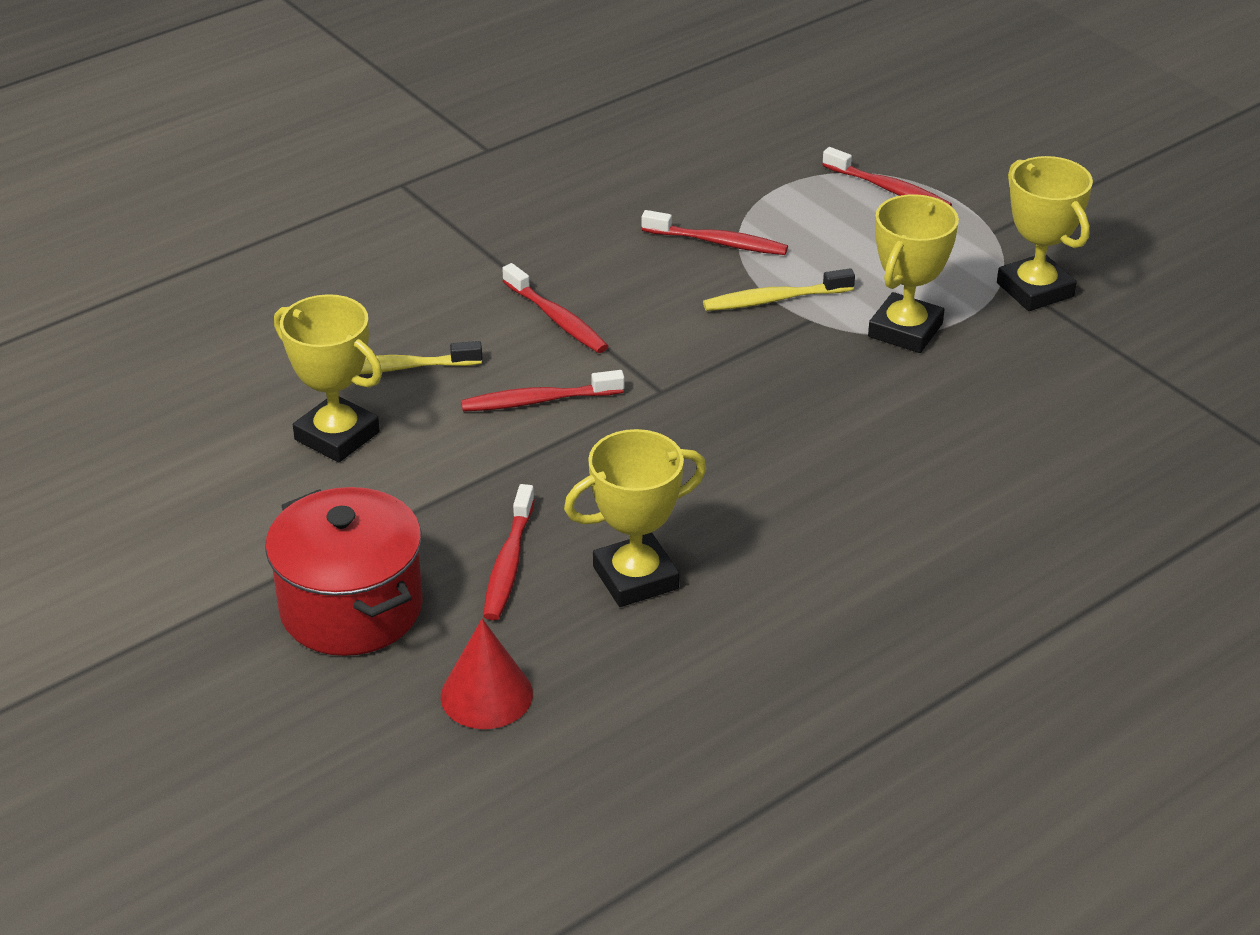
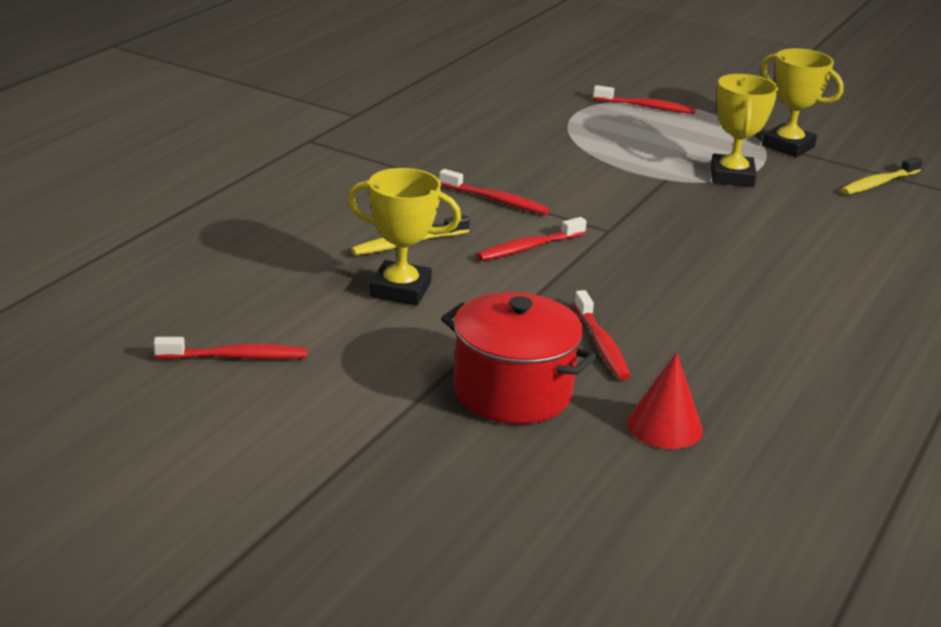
camera: 25 degrees left, 10 degrees down
(635, 578) = (698, 337): yellow trophy -> none
(718, 242) = (565, 146): red toothbrush -> red toothbrush (236, 357)
(774, 299) = (632, 171): yellow toothbrush -> yellow toothbrush (878, 183)

